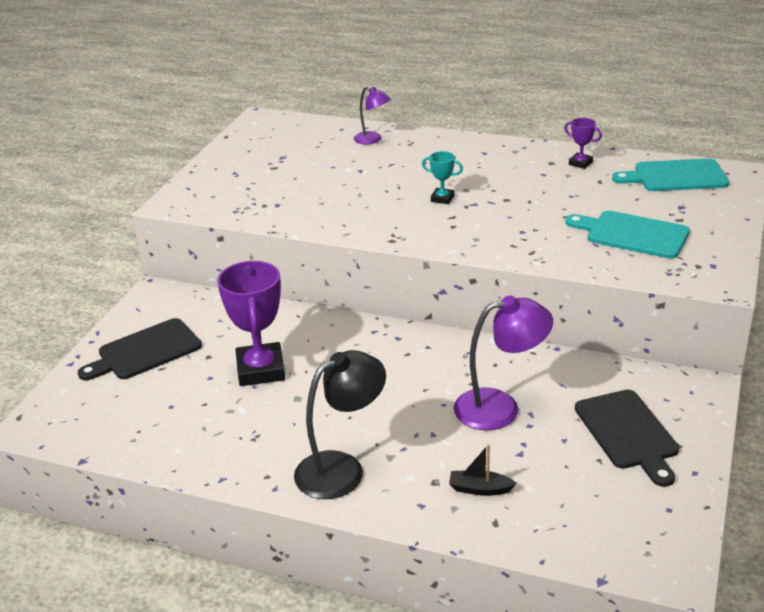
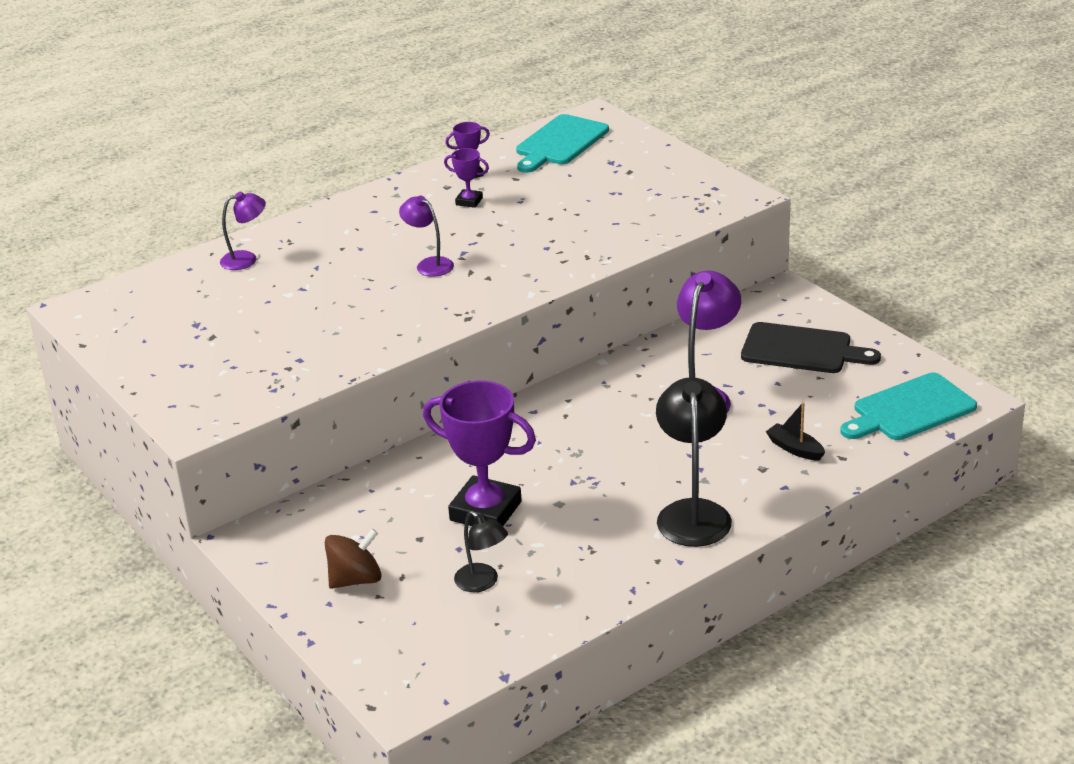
camera: 55 degrees left, 0 degrees up
(145, 351) = (355, 579): black cutting board -> brown spinning top
(179, 405) = (482, 583): none -> black lamp
(442, 198) = (429, 264): turquoise trophy -> purple lamp
(480, 489) = (795, 449): black boat -> black boat turned 90 degrees clockwise
(543, 178) = (469, 201): none -> purple trophy
(632, 234) = (623, 200): turquoise cutting board -> turquoise cutting board (909, 410)

